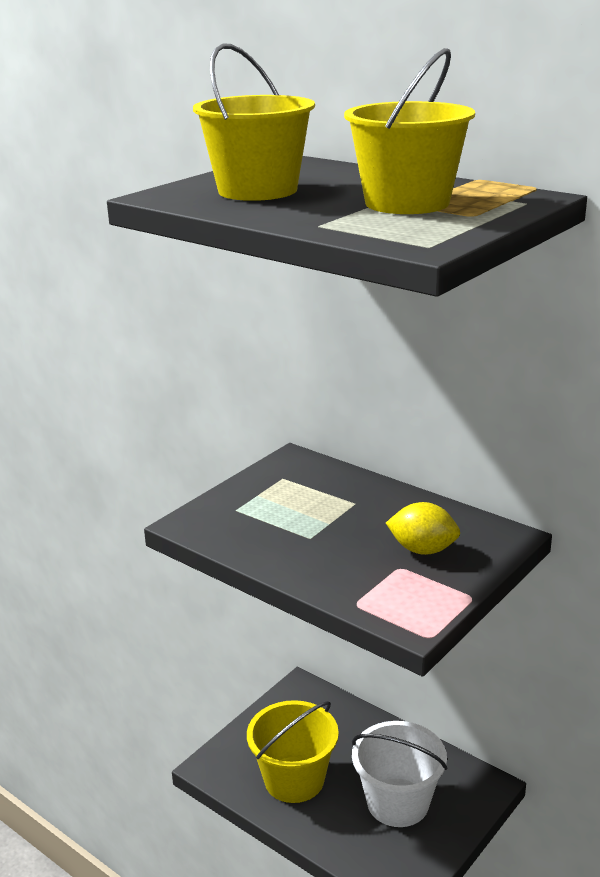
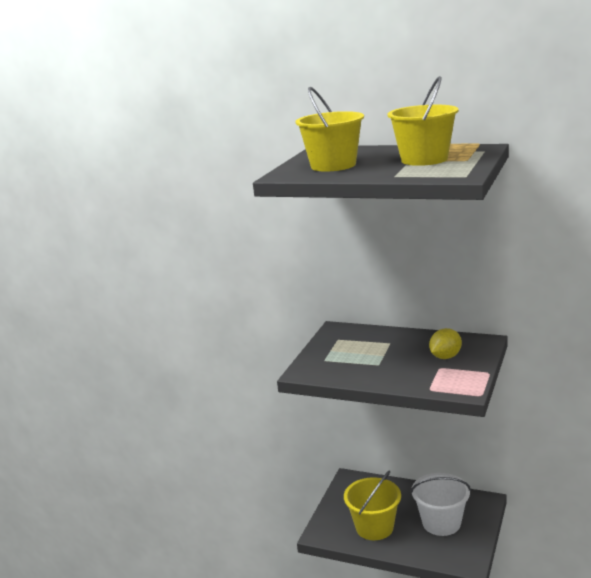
camera: 15 degrees left, 5 degrees down
(422, 550) = (445, 357): yellow lemon -> yellow lemon turned 45 degrees counterclockwise

